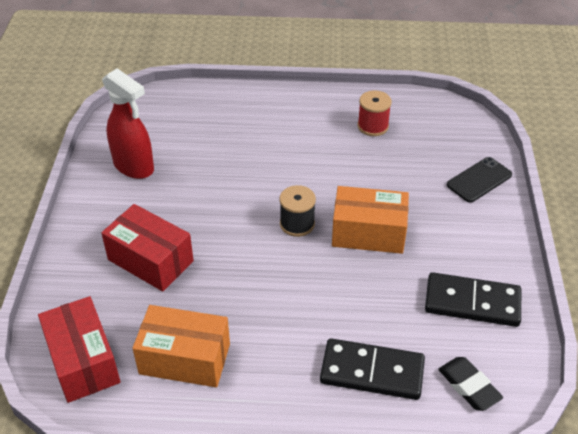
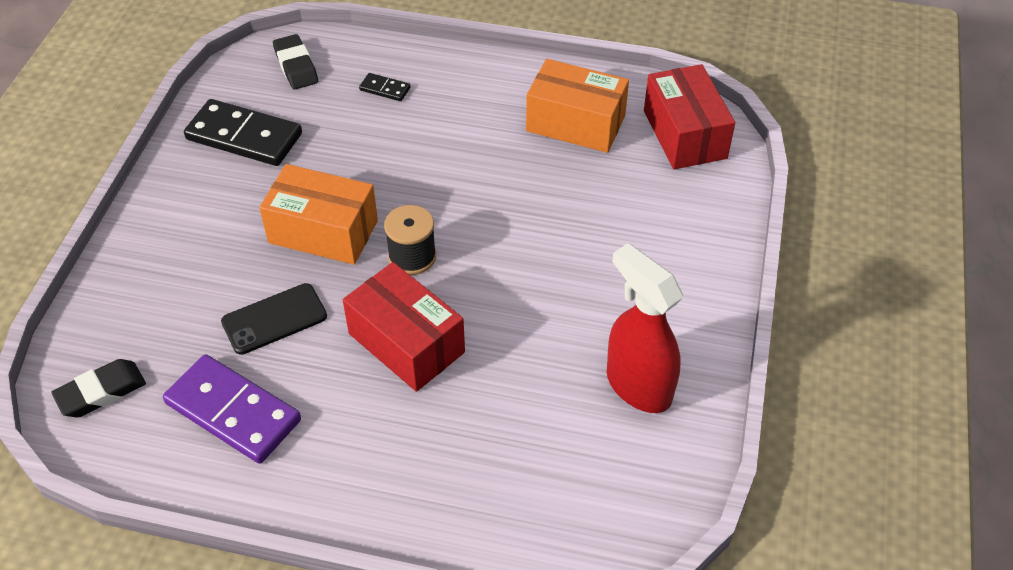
camera: 170 degrees left, 5 degrees up
(150, 260) = (612, 233): red box -> red box (406, 343)
(372, 371) = (385, 89): black domino -> black domino, size x0.46
(373, 126) = (233, 412): red spool -> purple domino
(454, 126) = (101, 392): none -> black eraser
(479, 180) = (130, 288): black phone -> black phone (274, 319)

